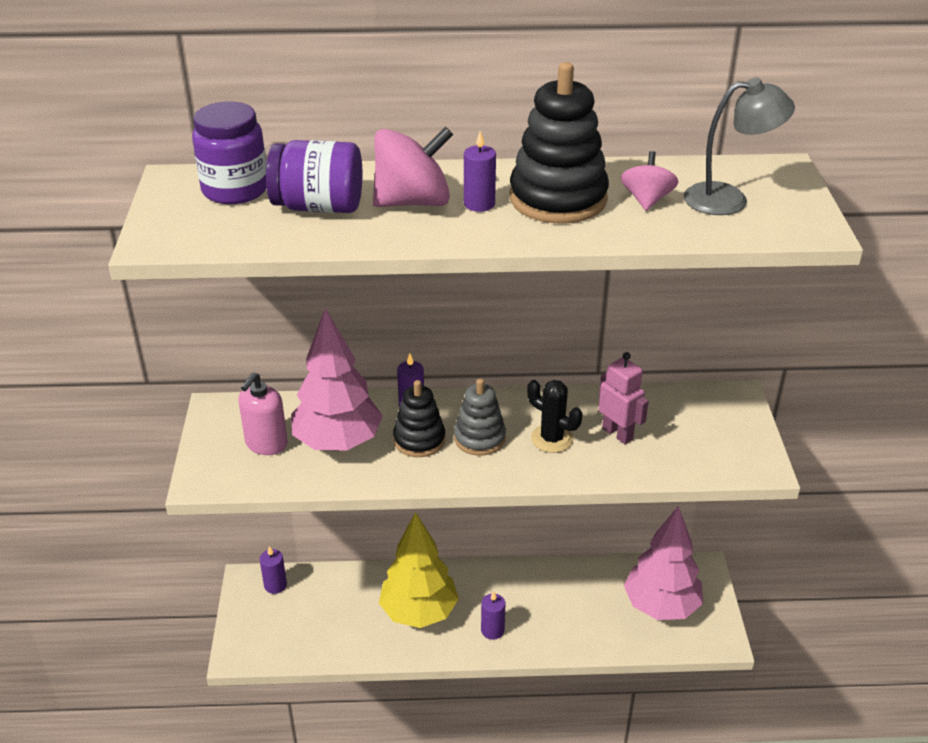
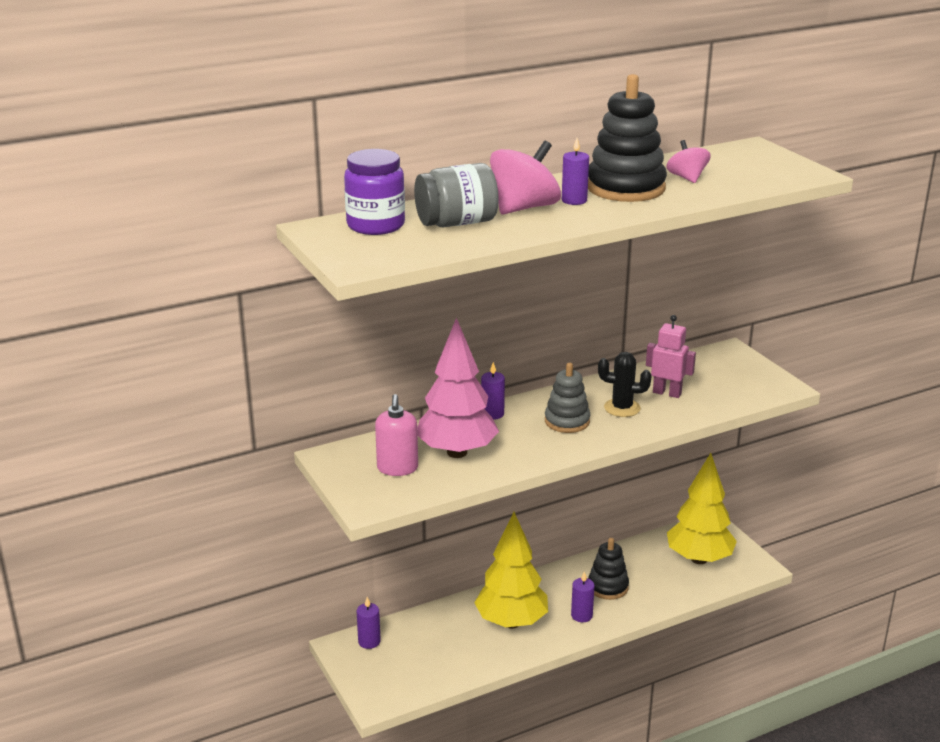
camera: 25 degrees left, 10 degrees down
(318, 207) = (456, 223): purple jar -> grey jar
(419, 440) = (521, 434): black stacking toy -> black stacking toy (608, 587)
(661, 606) = (699, 559): pink tree -> yellow tree
(729, 199) = (740, 168): grey lamp -> none

